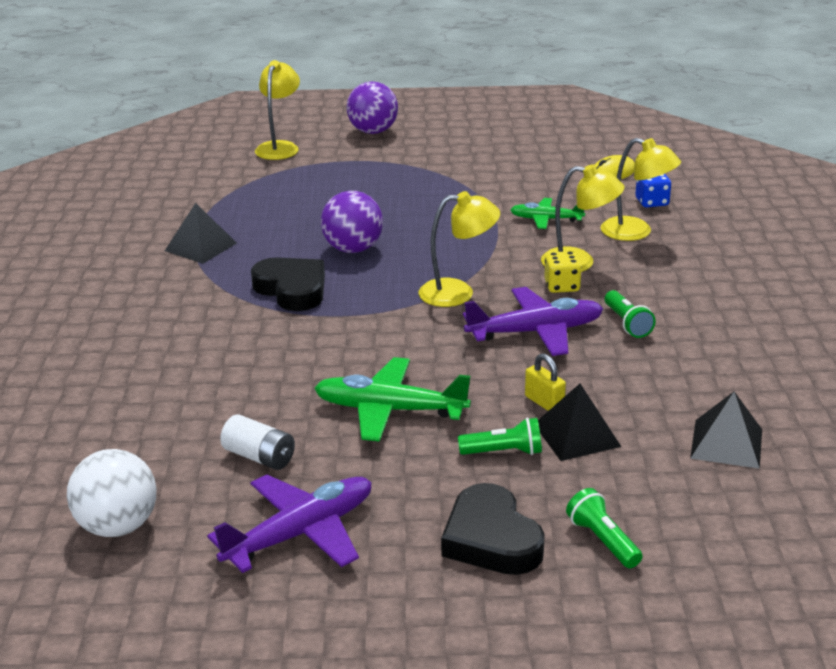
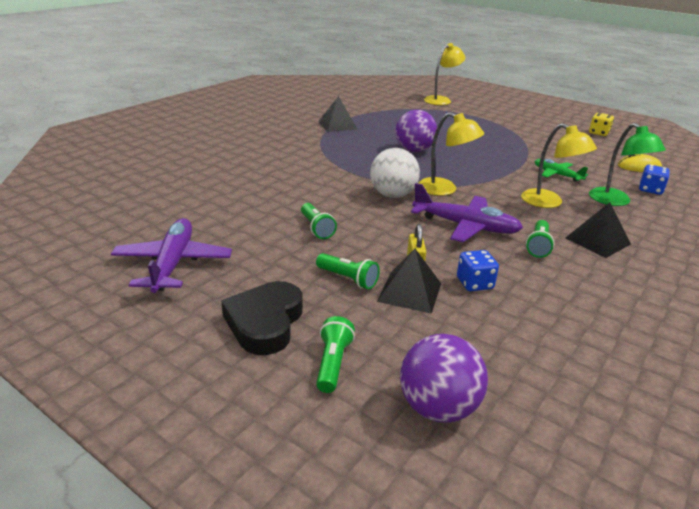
camera: 35 degrees right, 0 degrees up
(118, 526) = (105, 219): white ball -> white ball (392, 195)
(259, 457) = (215, 219): white battery -> none
(292, 289) = (353, 156): black heart -> none
(300, 533) = (173, 264): purple plane -> purple plane turned 90 degrees counterclockwise
(373, 131) = (504, 107): purple ball -> purple ball (438, 408)
(390, 410) = (316, 228): green plane -> green flashlight
(562, 286) = (519, 210): yellow dice -> yellow dice (598, 133)
(620, 395) = (474, 283): none -> blue dice
(636, 232) = (615, 201): yellow lamp -> green lamp
(726, 443) = (517, 350): black pyramid -> black pyramid (597, 241)

